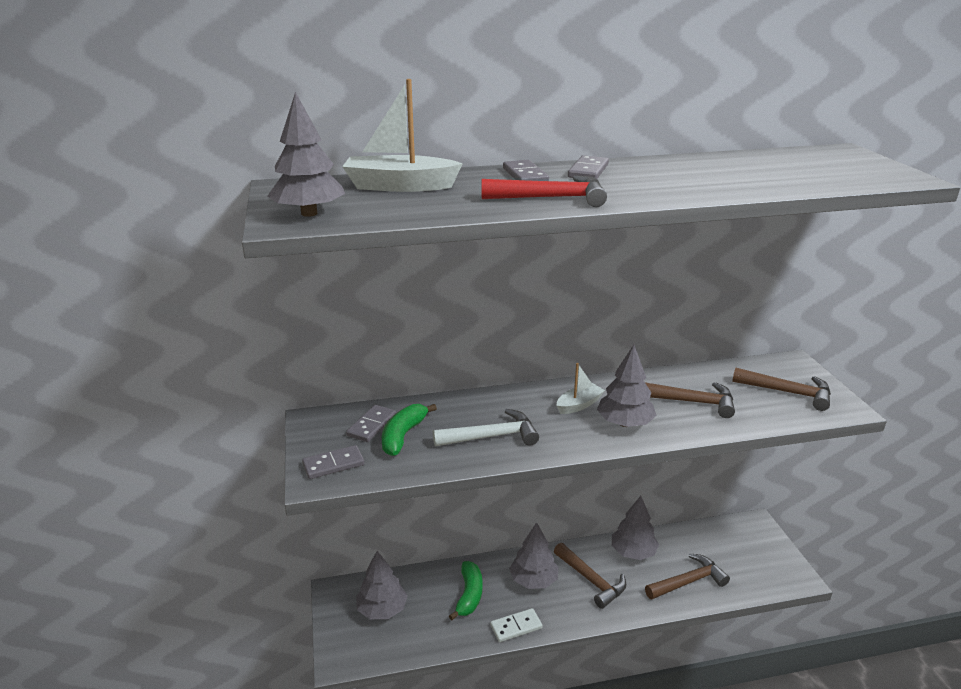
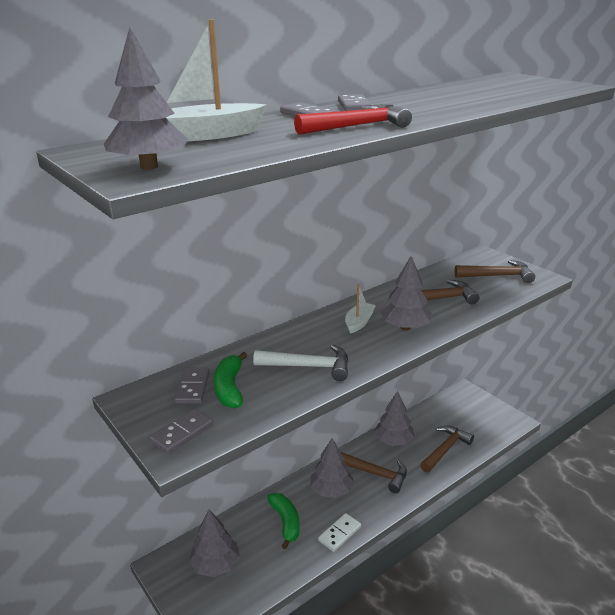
camera: 25 degrees left, 0 degrees up
(492, 436) = (309, 367): white hammer -> white hammer turned 45 degrees clockwise

